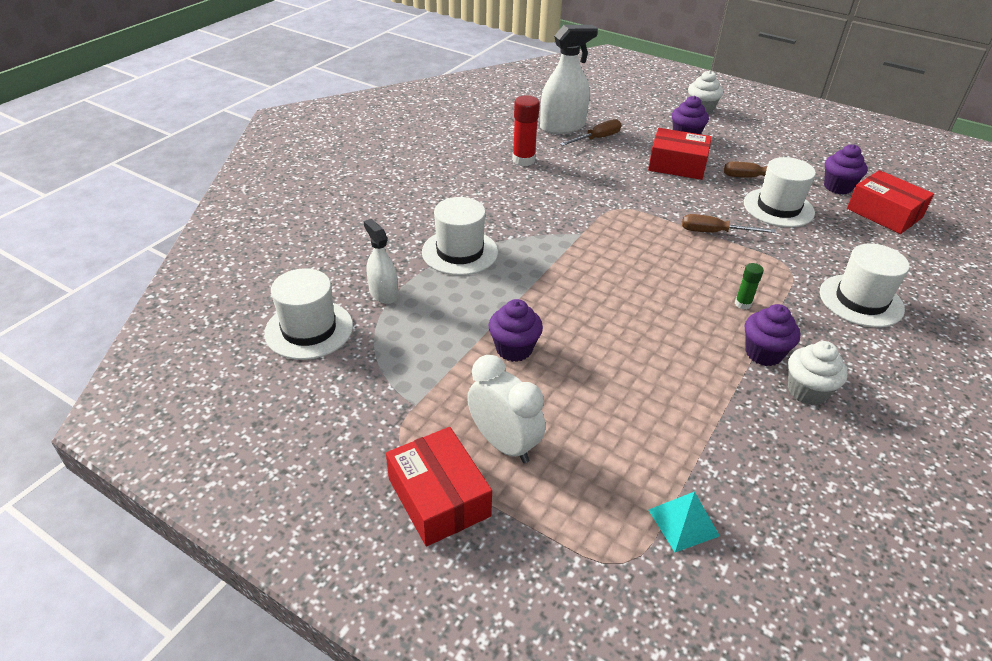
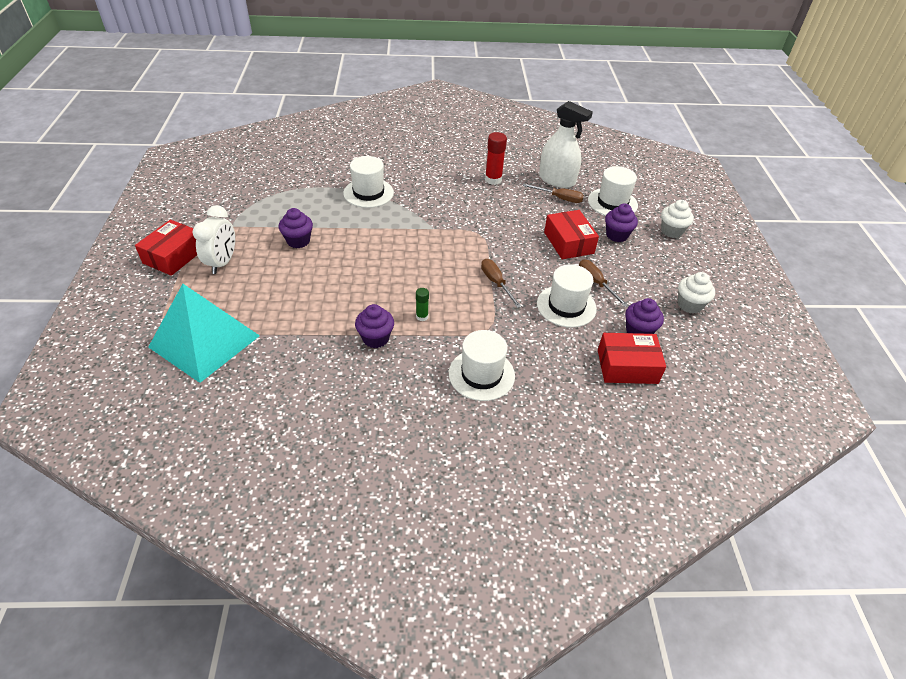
camera: 55 degrees right, 5 degrees up
(309, 329) = (261, 175): white hat -> white hat (612, 203)
(383, 293) = (308, 184): white spray bottle -> none
(683, 522) = (205, 341): turquoise pyramid -> turquoise pyramid, size x2.48
(807, 391) = (352, 366): white cupcake -> white cupcake (689, 305)
(884, 213) = (627, 366): red box -> red box turned 75 degrees clockwise

